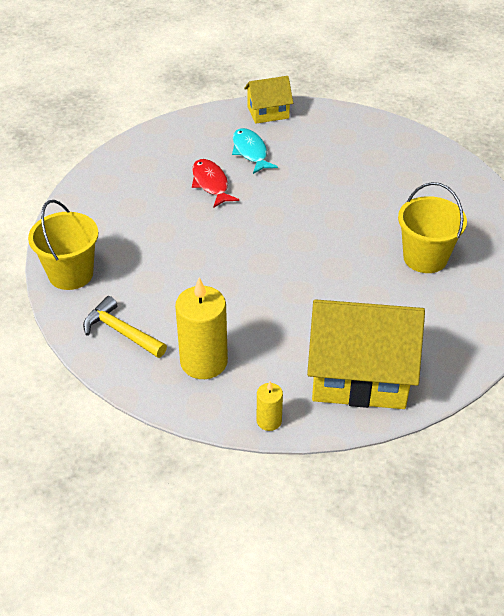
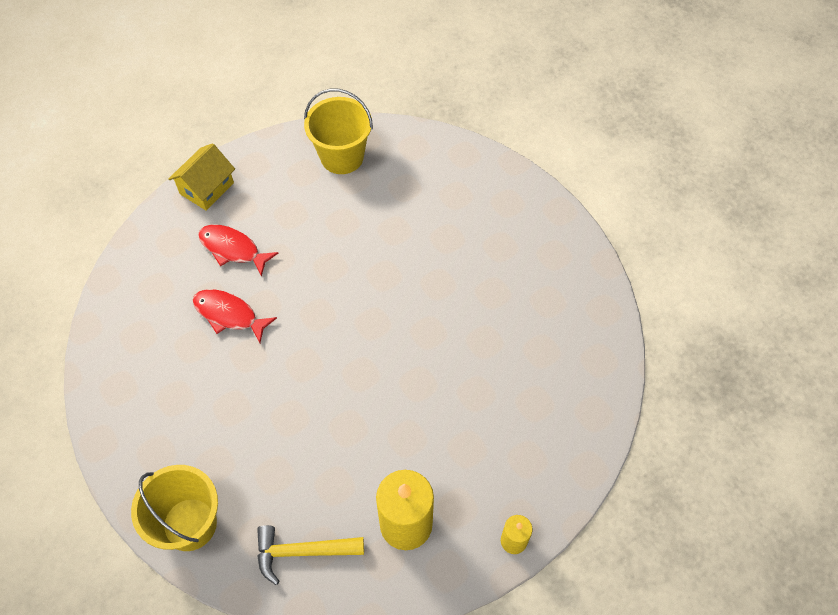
camera: 40 degrees left, 15 degrees up
(250, 152) = (233, 249): turquoise fish -> red fish
(359, 375) = (543, 434): yellow house -> none
(425, 258) = (490, 268): yellow bucket -> yellow bucket (342, 157)

